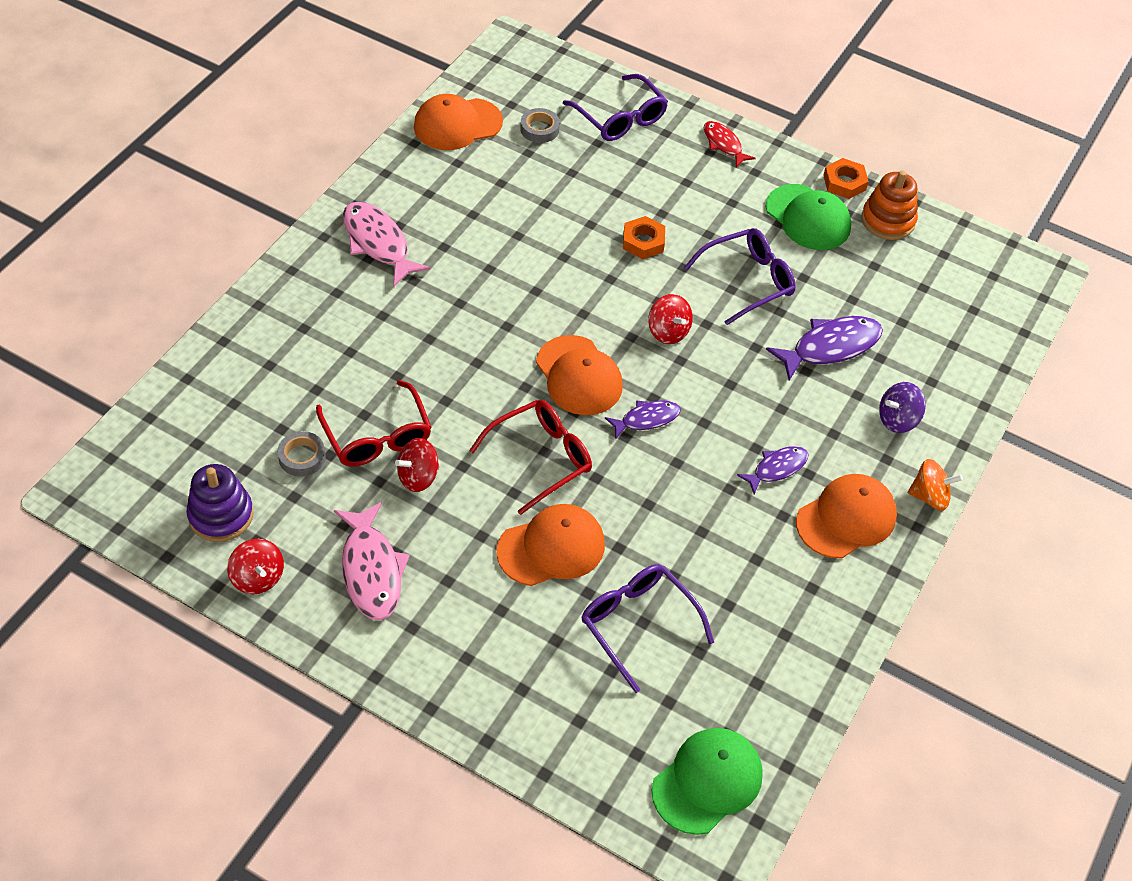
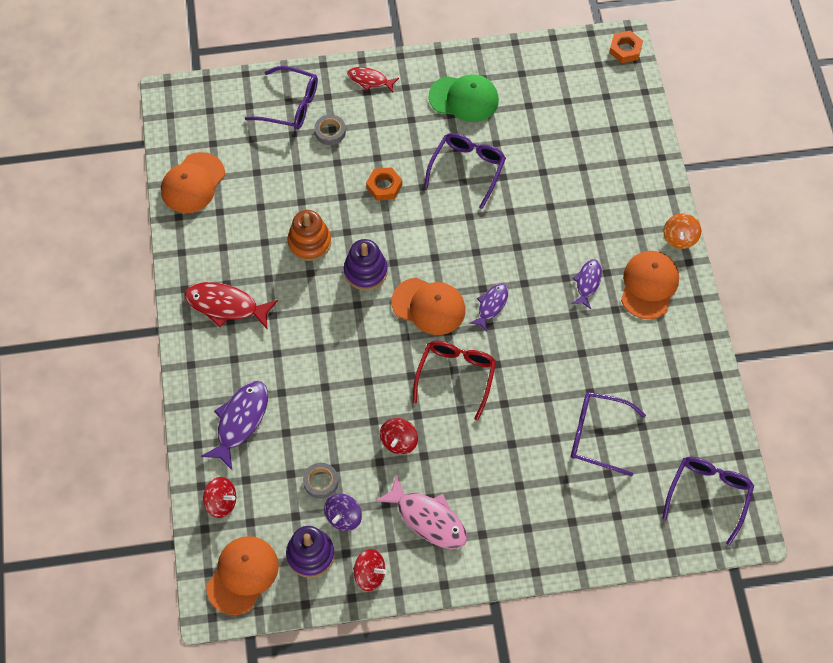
camera: 35 degrees left, 10 degrees up
(377, 435) = (350, 434): red glasses -> none
(378, 243) = (226, 306): pink fish -> red fish
(539, 129) = (248, 149): grey tape -> grey tape (330, 132)
(546, 303) = (365, 271): none -> purple stacking toy
(551, 548) = (512, 427): orange cap -> orange cap (242, 575)
(668, 332) = (453, 238): red spinning top -> red spinning top (221, 502)
(707, 782) = (708, 496): green cap -> purple glasses
(830, 347) = (550, 180): purple fish -> purple fish (240, 421)
(844, 182) = (464, 57): orange nut -> orange nut (625, 49)
(888, 220) = (510, 67): orange stacking toy -> orange stacking toy (309, 242)
(897, 419) = (624, 201): purple spinning top -> purple spinning top (343, 517)
(929, 496) = (680, 238): orange spinning top -> orange spinning top turned 135 degrees clockwise

